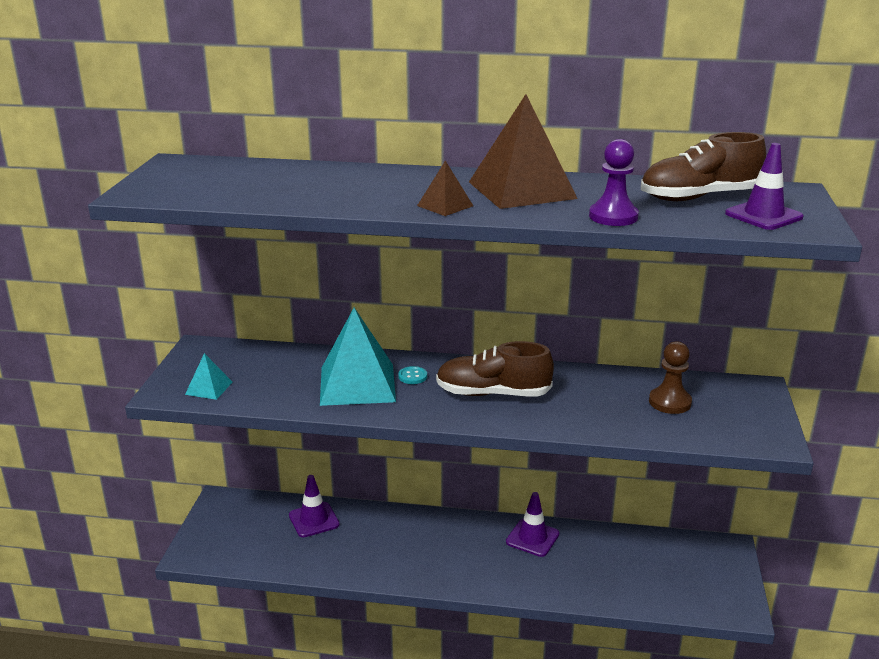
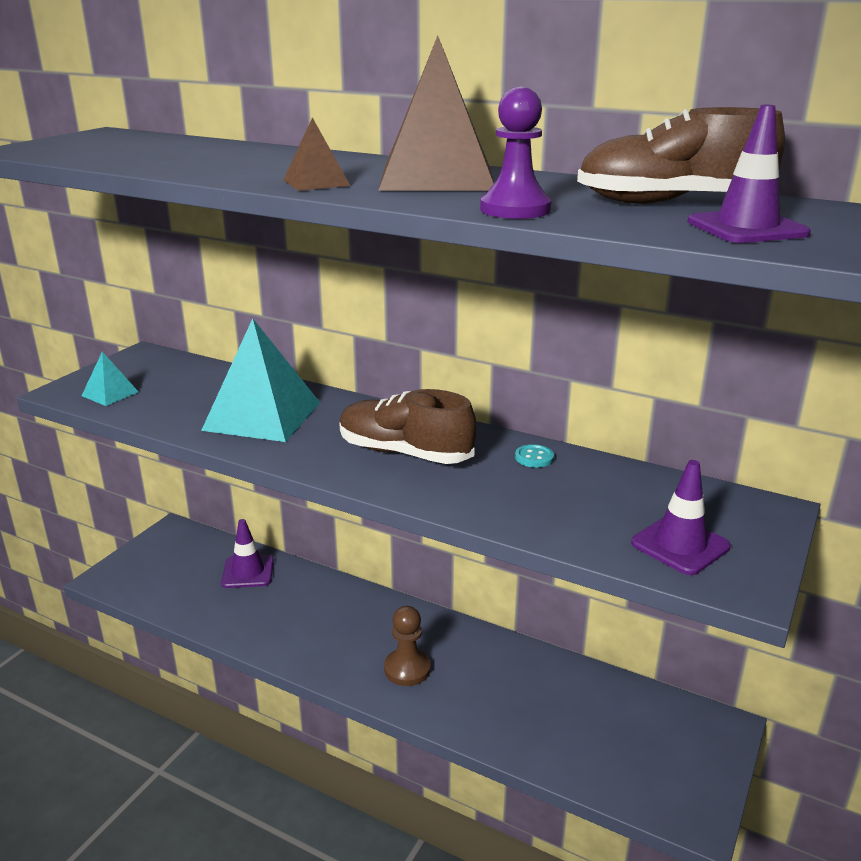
camera: 20 degrees right, 0 degrees up
(412, 376) = (330, 418): turquoise button -> turquoise button (534, 457)
(532, 538) = (473, 650): purple traffic cone -> purple traffic cone (680, 545)
(670, 402) = (626, 505): brown pawn -> brown pawn (407, 669)

